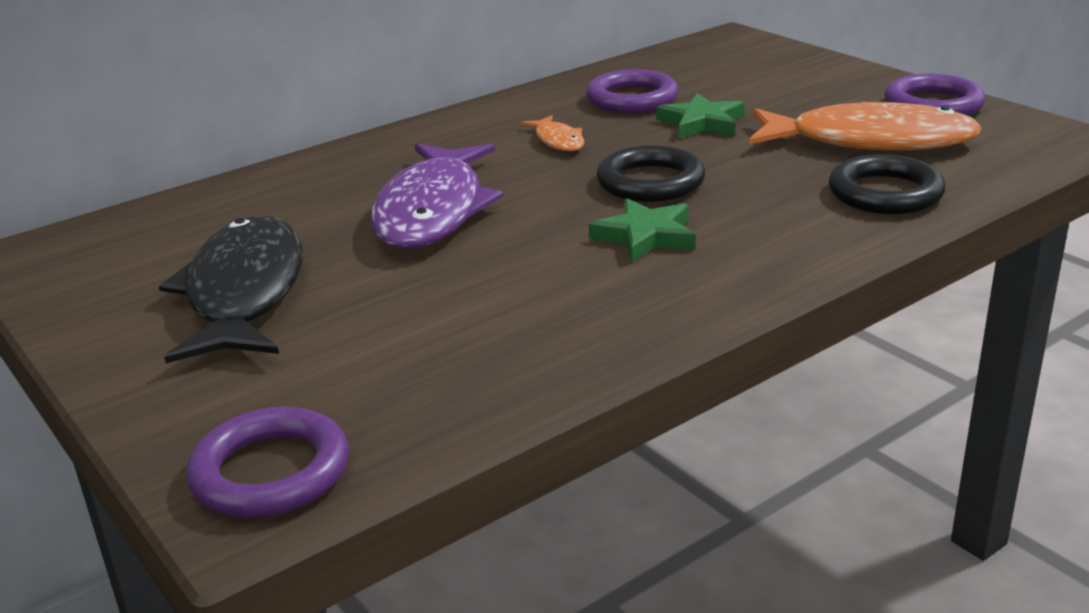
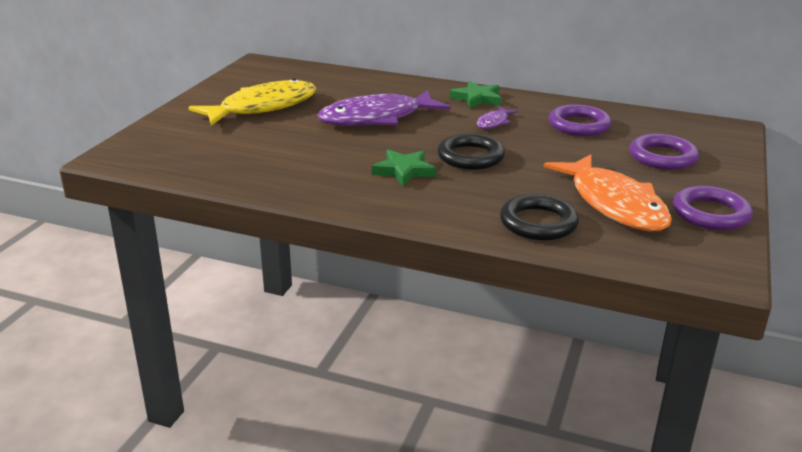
camera: 55 degrees right, 0 degrees up
(244, 293) = (263, 107): black fish -> yellow fish
(271, 472) = (137, 153): purple ring -> purple ring (662, 157)
(558, 141) = (494, 122): orange fish -> purple fish
(702, 123) = (571, 151): green star -> green star (477, 98)

